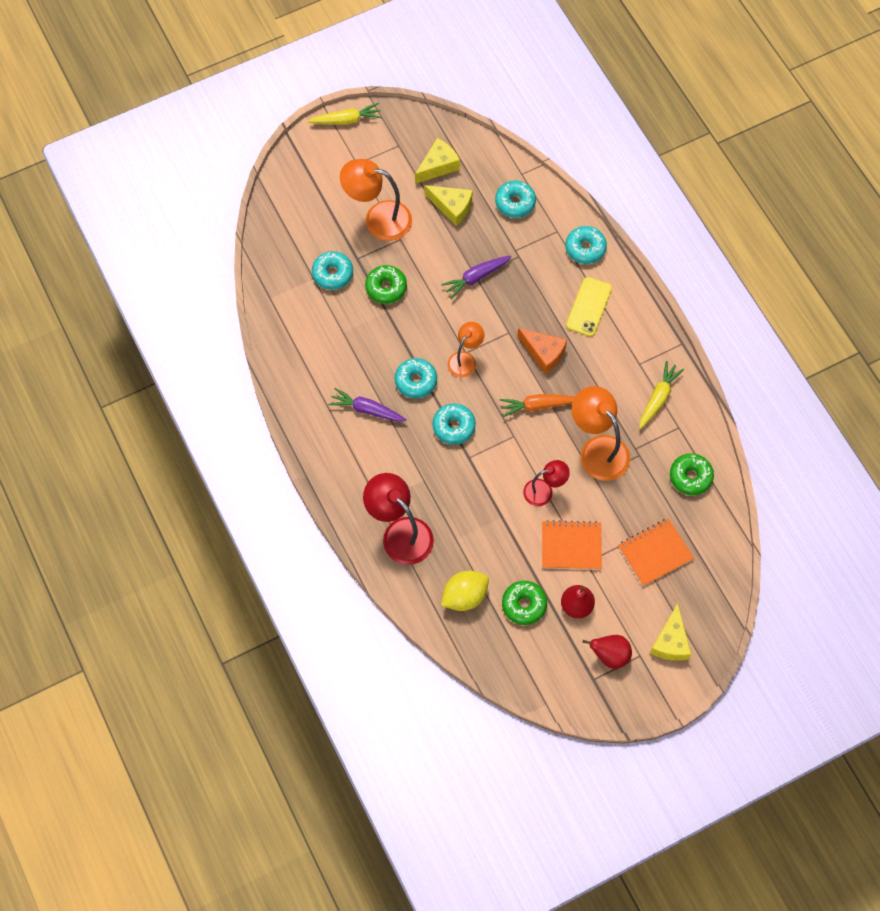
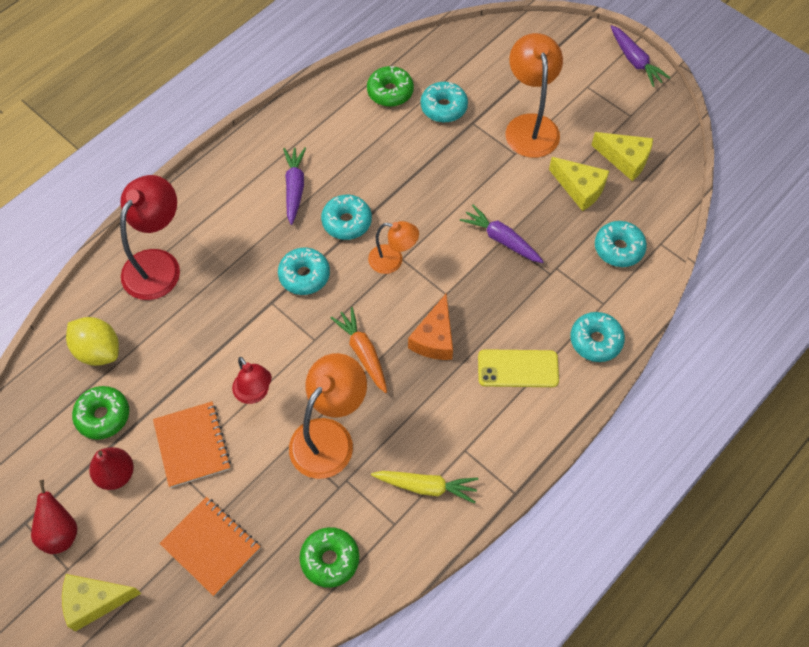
camera: 70 degrees right, 5 degrees down
(346, 120) = (635, 61): yellow carrot -> purple carrot
(386, 288) = (449, 159): green donut -> green donut (390, 92)
(452, 207) = (580, 188): yellow cheese -> yellow cheese turned 60 degrees counterclockwise

